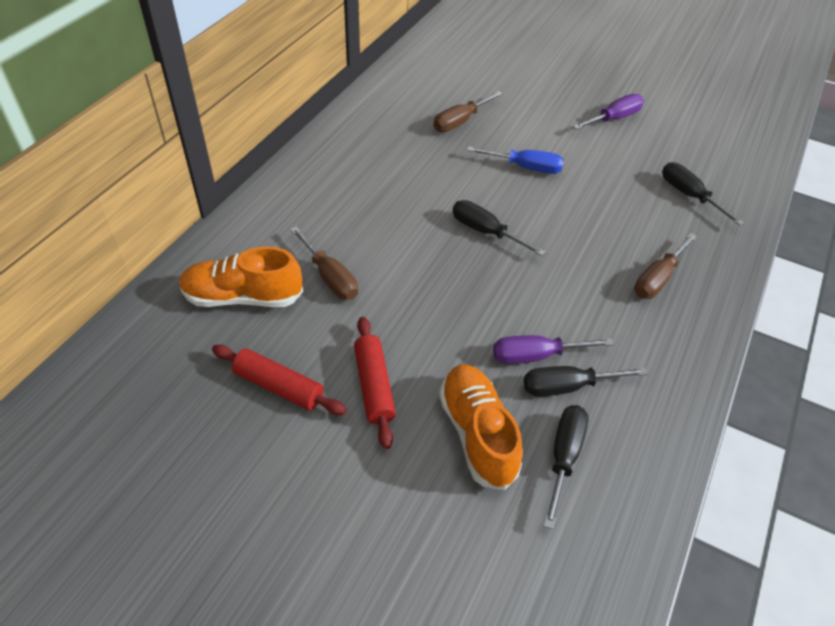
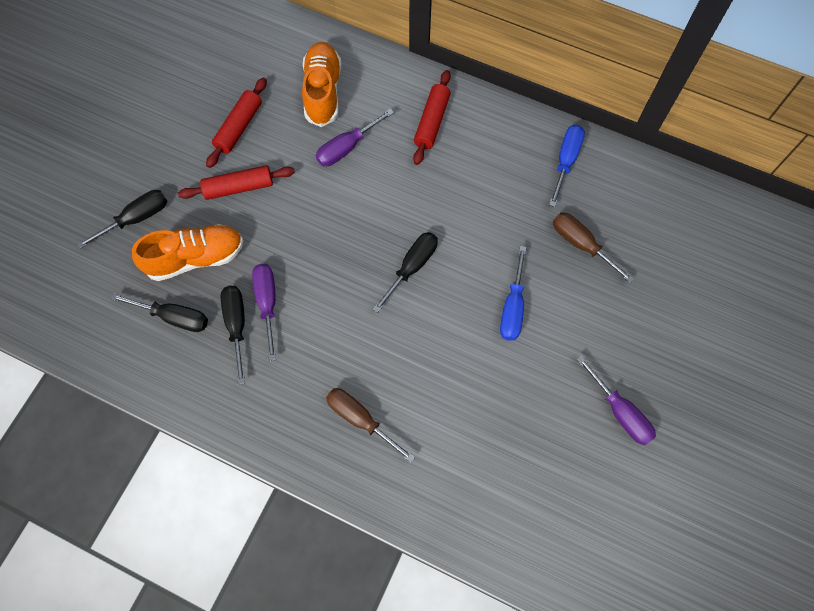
camera: 90 degrees right, 20 degrees up
(308, 206) = (432, 122): none -> red rolling pin
(330, 277) = (347, 147): brown screwdriver -> purple screwdriver
(371, 121) = (566, 161): none -> blue screwdriver
(689, 195) = (488, 476): black screwdriver -> black screwdriver (136, 218)

